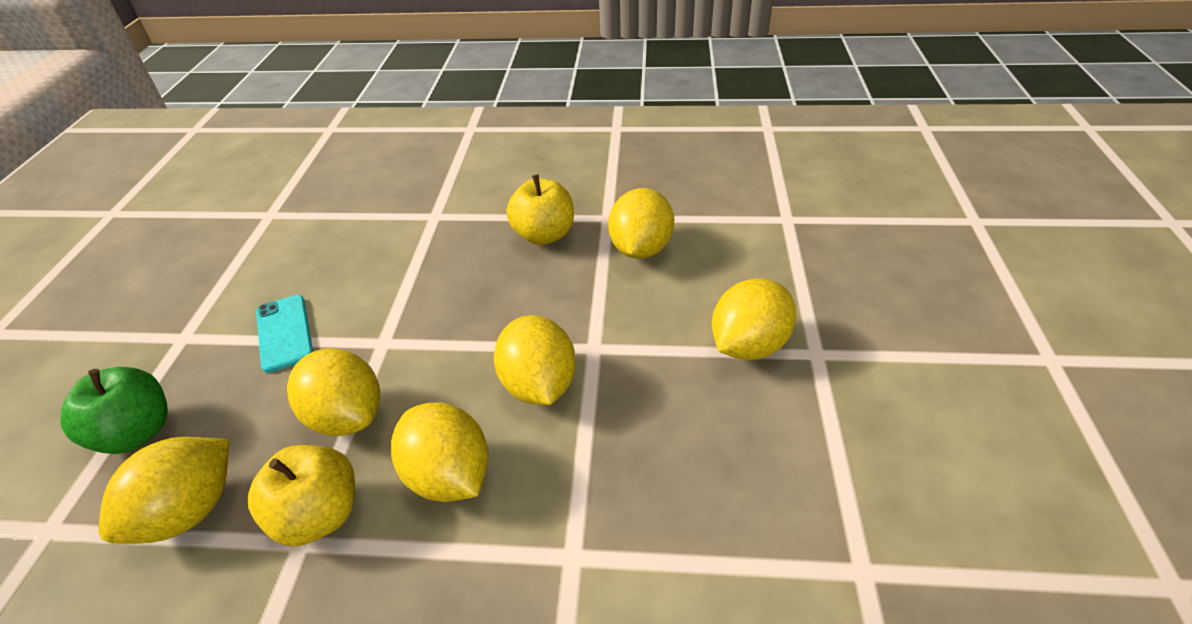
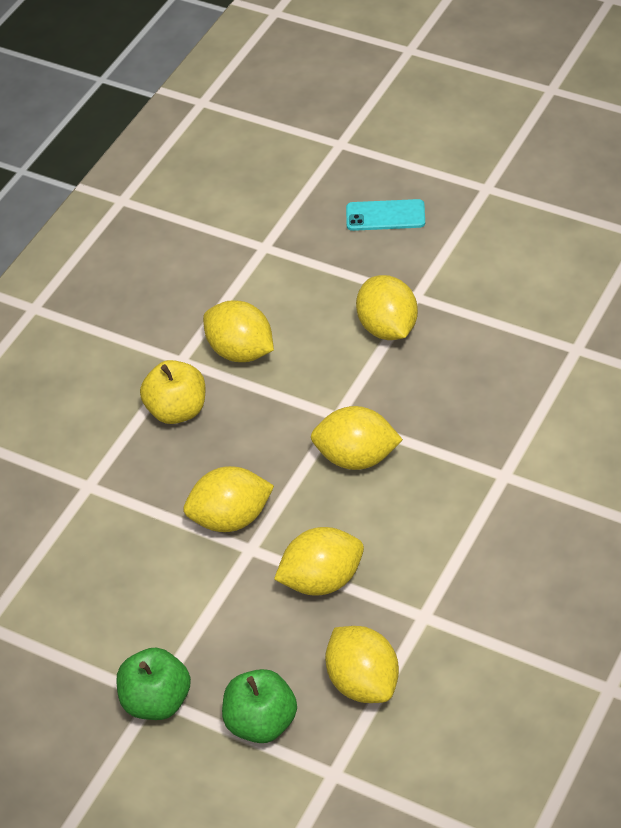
camera: 65 degrees left, 5 degrees up
(176, 341) = (156, 701): none -> green apple
(284, 333) = (195, 617): turquoise phone -> turquoise phone (385, 215)
(318, 515) = (406, 604): yellow apple -> none
(449, 476) = (411, 526): yellow lemon -> yellow lemon (230, 519)

